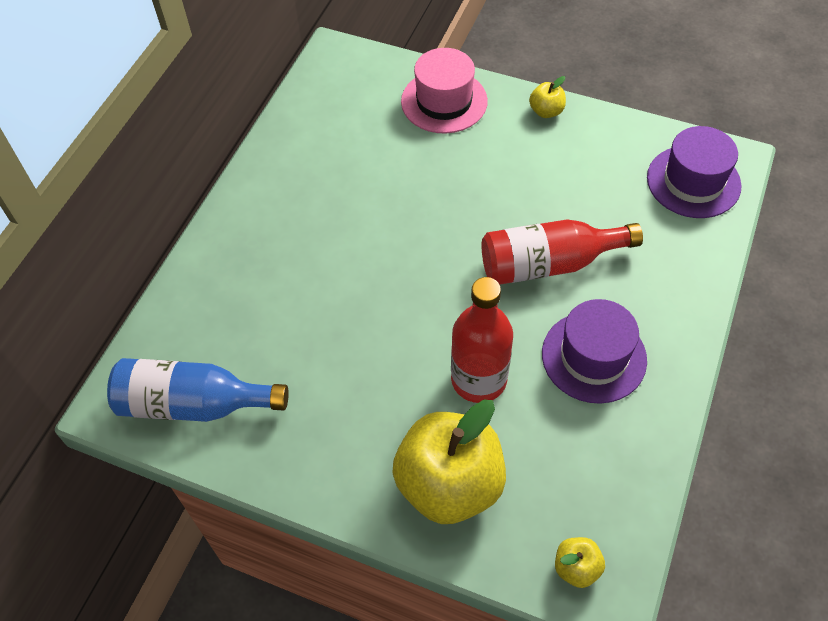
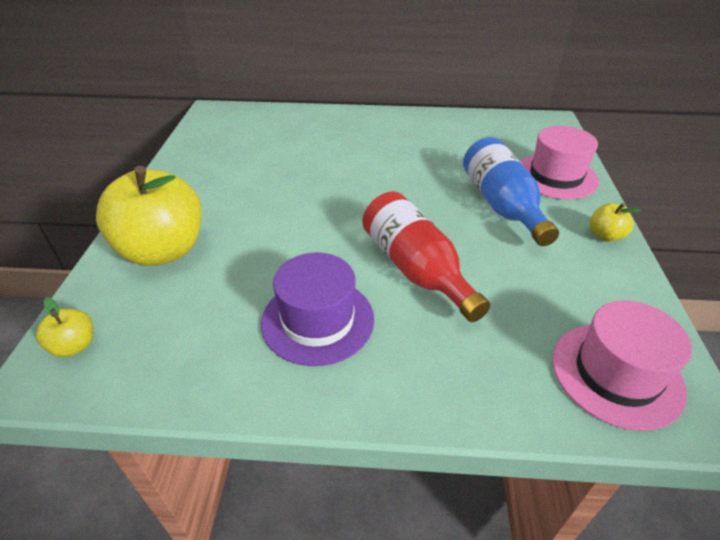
camera: 70 degrees right, 15 degrees down
(194, 404) = (219, 133): blue bottle -> blue bottle (502, 205)
(479, 379) = (269, 248): red bottle -> none
(693, 181) = (616, 374): purple hat -> pink hat

